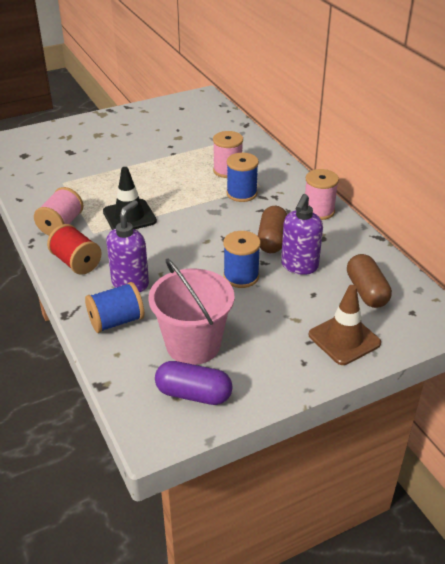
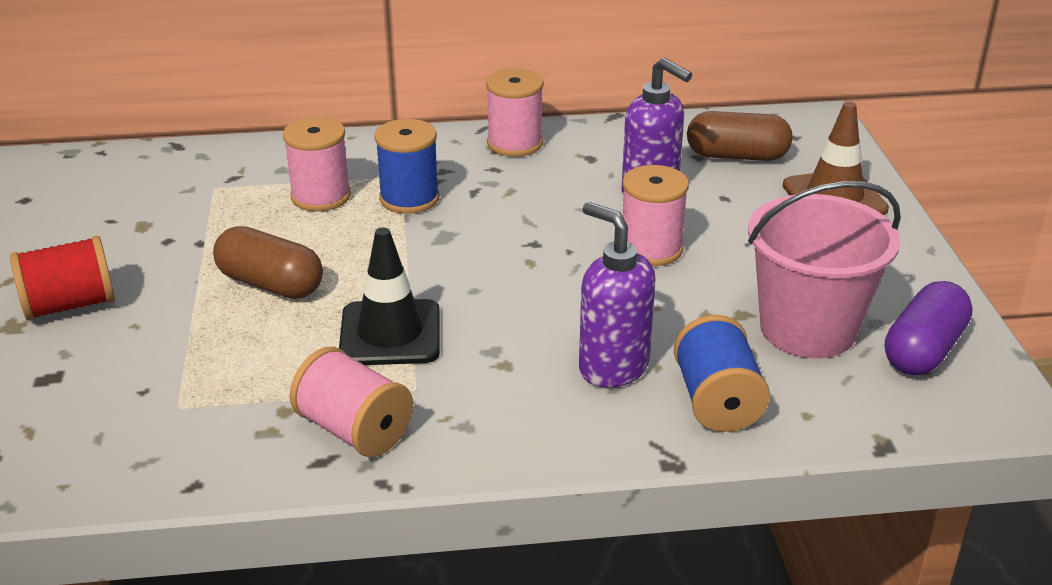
camera: 70 degrees left, 5 degrees down
(76, 262) = (508, 426): red spool -> red spool (70, 305)
(241, 276) = (651, 249): blue spool -> pink spool
(272, 240) = (567, 200): brown capsule -> brown capsule (270, 284)

